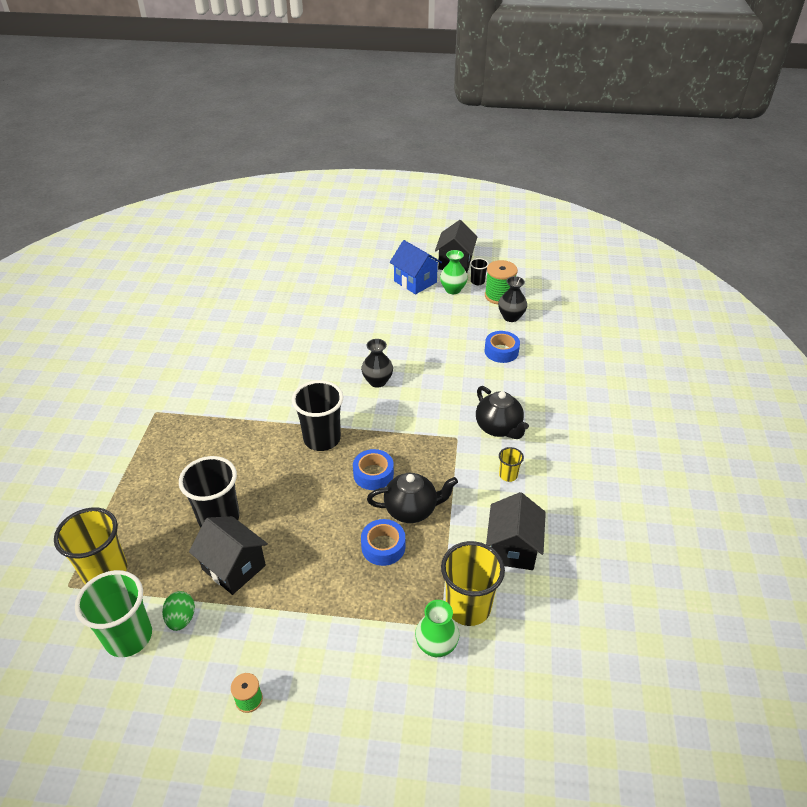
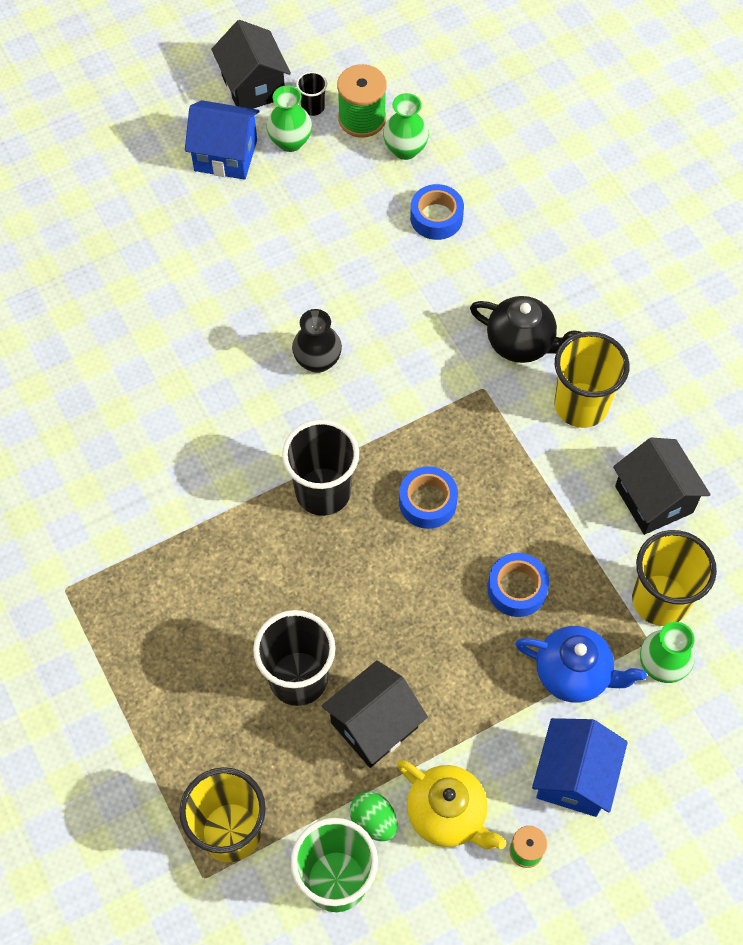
camera: 35 degrees left, 20 degrees up
(225, 644) = (447, 814): none -> yellow teapot
(234, 567) = (374, 725): black house -> black house turned 45 degrees counterclockwise
(319, 675) = (574, 777): none -> blue house
(375, 614) = (574, 674): none -> blue teapot
(411, 510) = (510, 521): black teapot -> none
(508, 475) = (581, 405): yellow cup -> yellow cup, size x2.10
(511, 317) = (405, 149): black vase -> green vase

